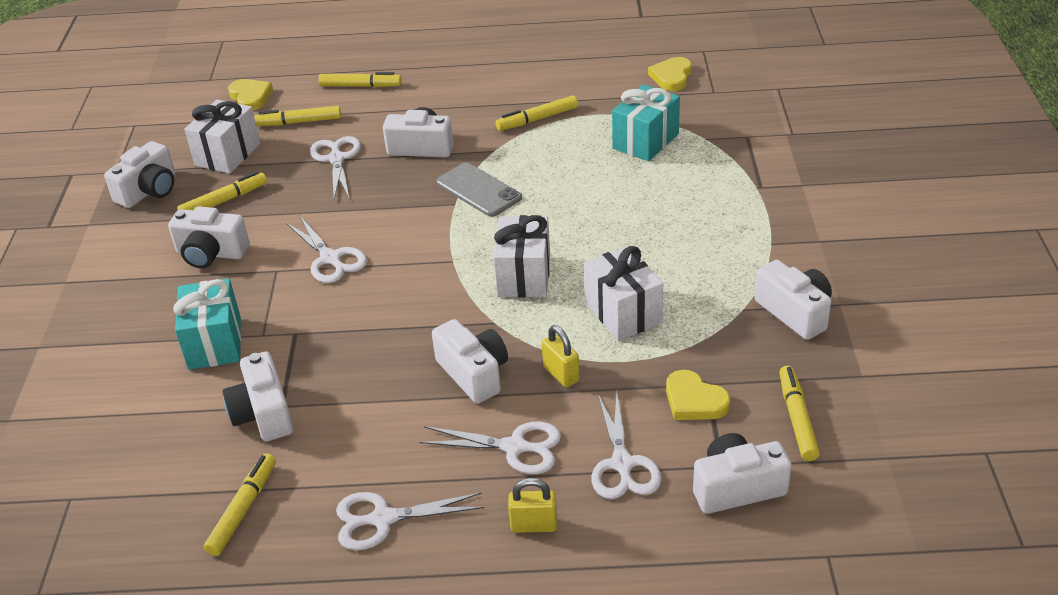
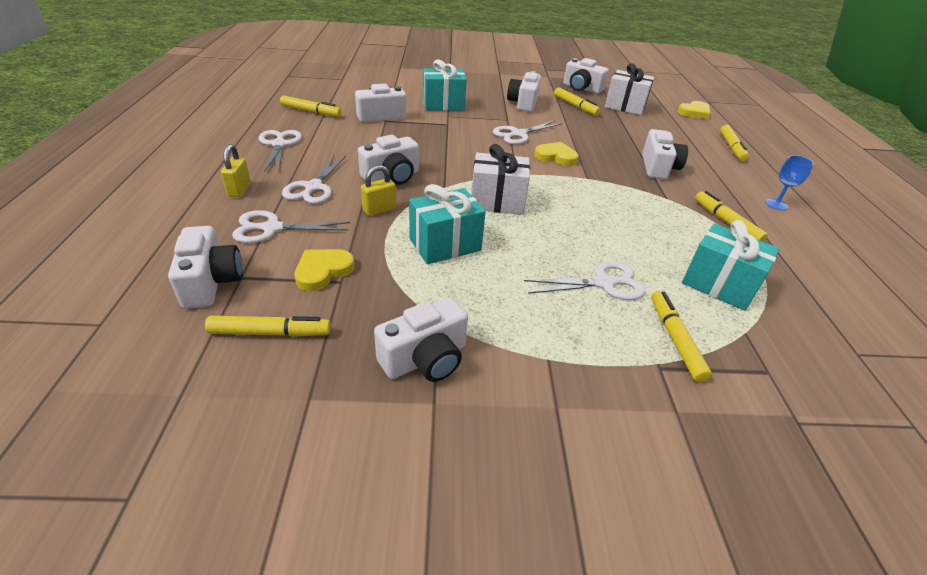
camera: 85 degrees right, 0 degrees up
(299, 122) = (671, 126): yellow marker -> yellow marker (675, 339)
(336, 159) = (631, 137): white scissors -> white scissors (603, 283)
(479, 190) = (607, 188): grey phone -> none
(496, 82) = (776, 204): none -> blue goblet
(623, 312) = (445, 245): white gift -> turquoise gift
(671, 77) = (868, 320): yellow heart -> yellow heart (556, 157)

